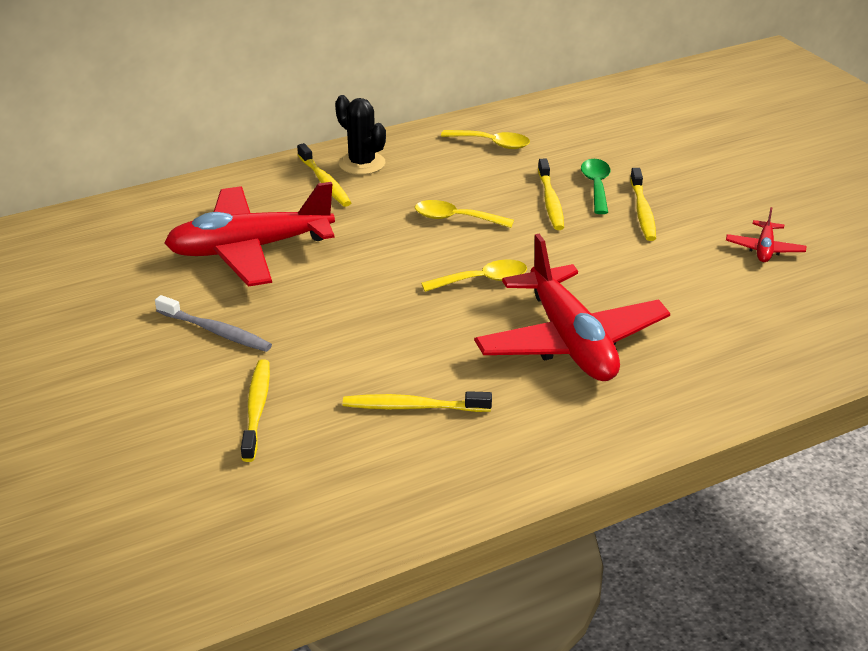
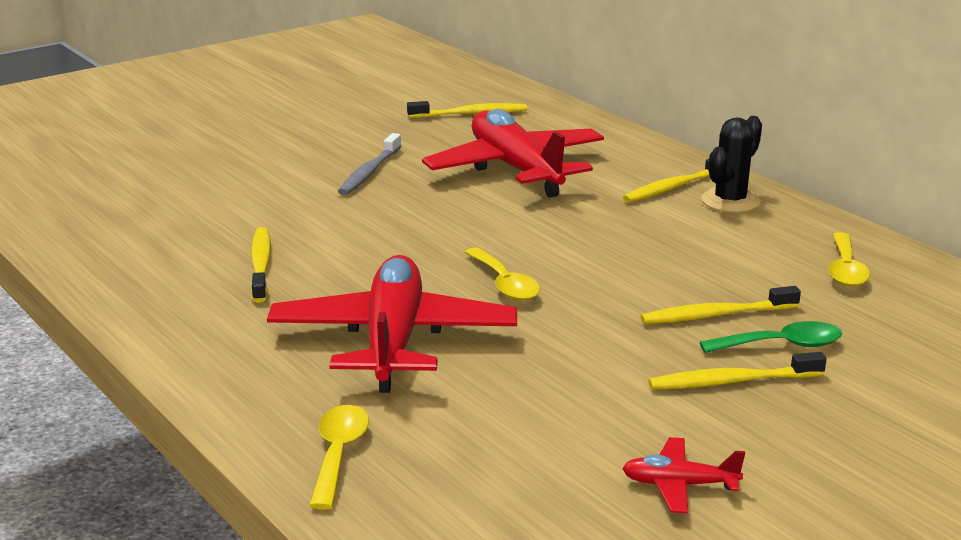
camera: 80 degrees right, 10 degrees down
(256, 409) = (253, 201): yellow toothbrush -> yellow toothbrush (470, 114)
(455, 218) = (635, 260): yellow spoon -> yellow spoon (338, 454)
(570, 341) = (393, 341): red plane -> red plane turned 120 degrees clockwise

